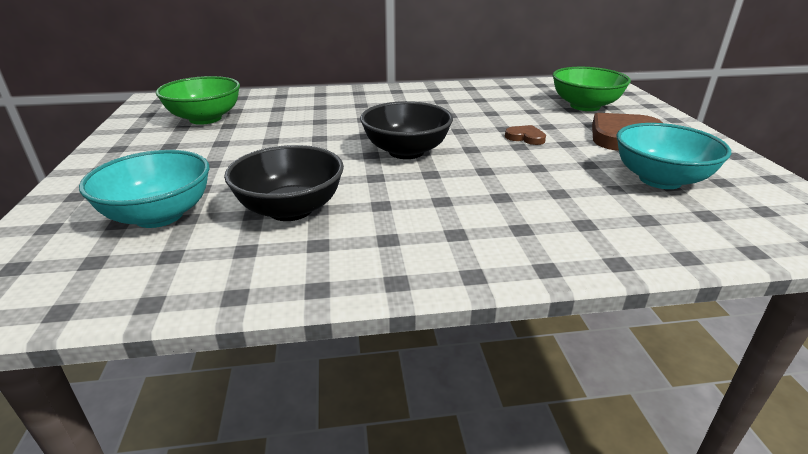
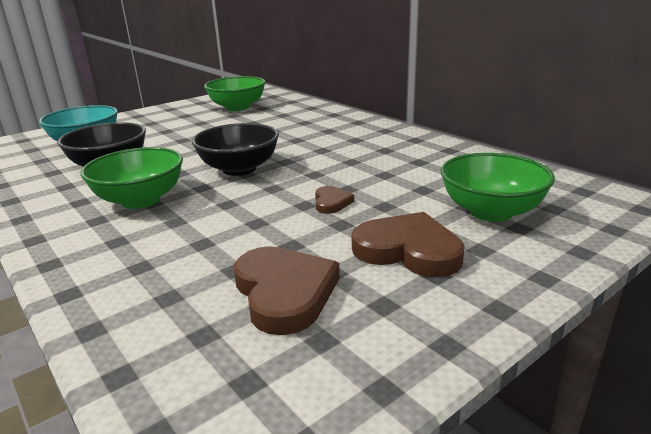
camera: 60 degrees right, 5 degrees down
(428, 205) = (140, 200): none -> green bowl
(660, 180) = (284, 293): turquoise bowl -> brown heart

